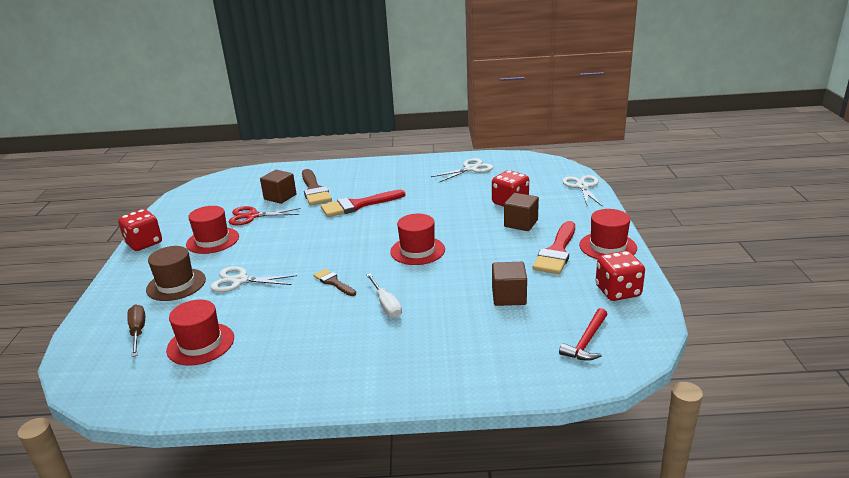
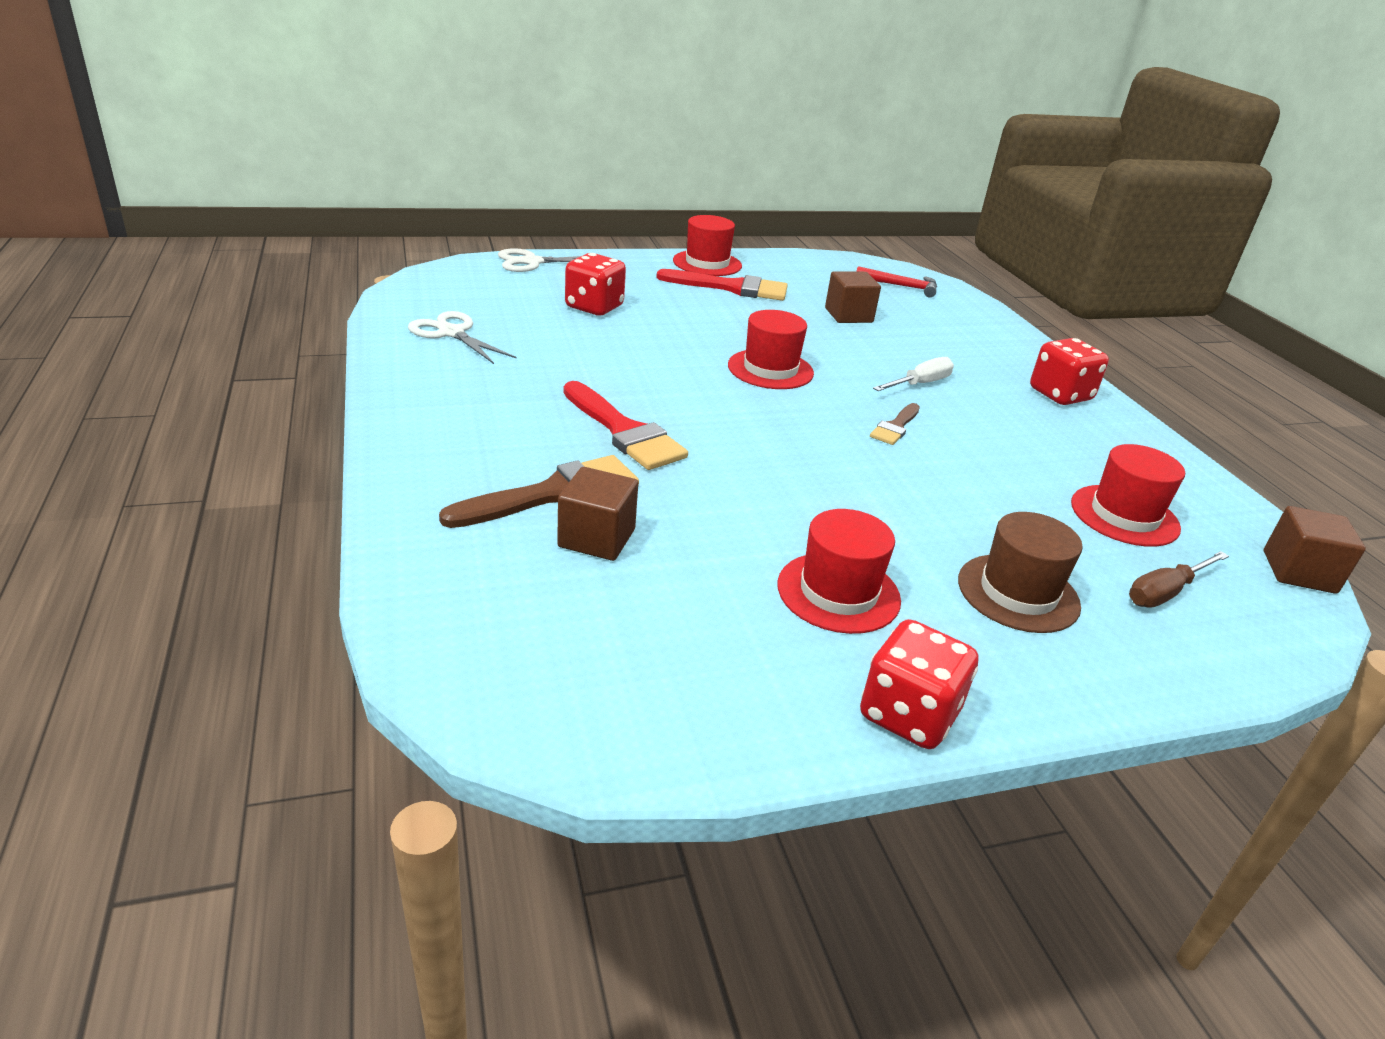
camera: 110 degrees left, 5 degrees up
(240, 281) = (952, 517): white scissors -> none
(252, 216) = (707, 560): red scissors -> none
(521, 223) = (661, 303): brown cube -> brown cube (1299, 572)
(618, 291) = (803, 267): red dice -> red dice (1060, 395)

